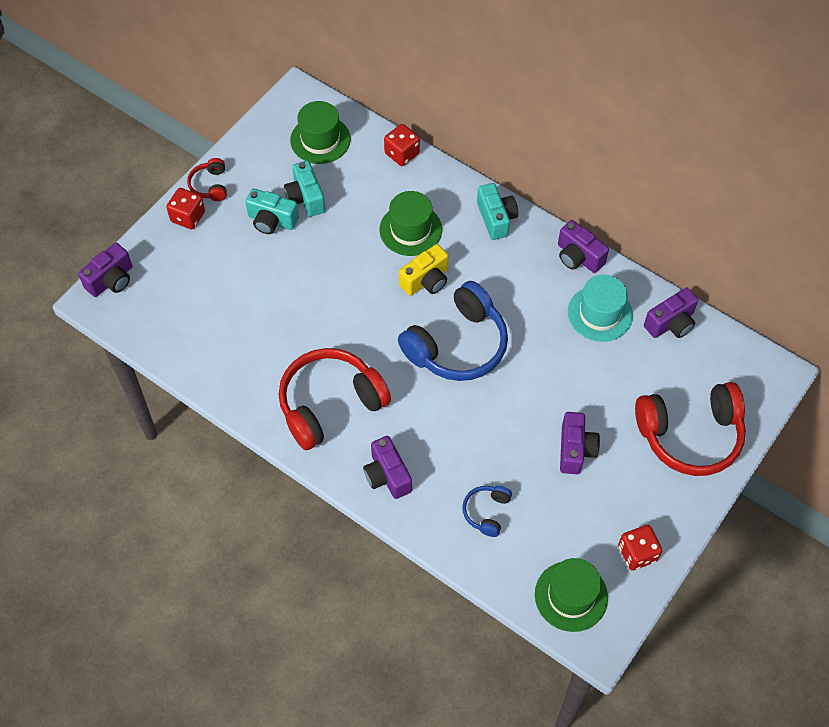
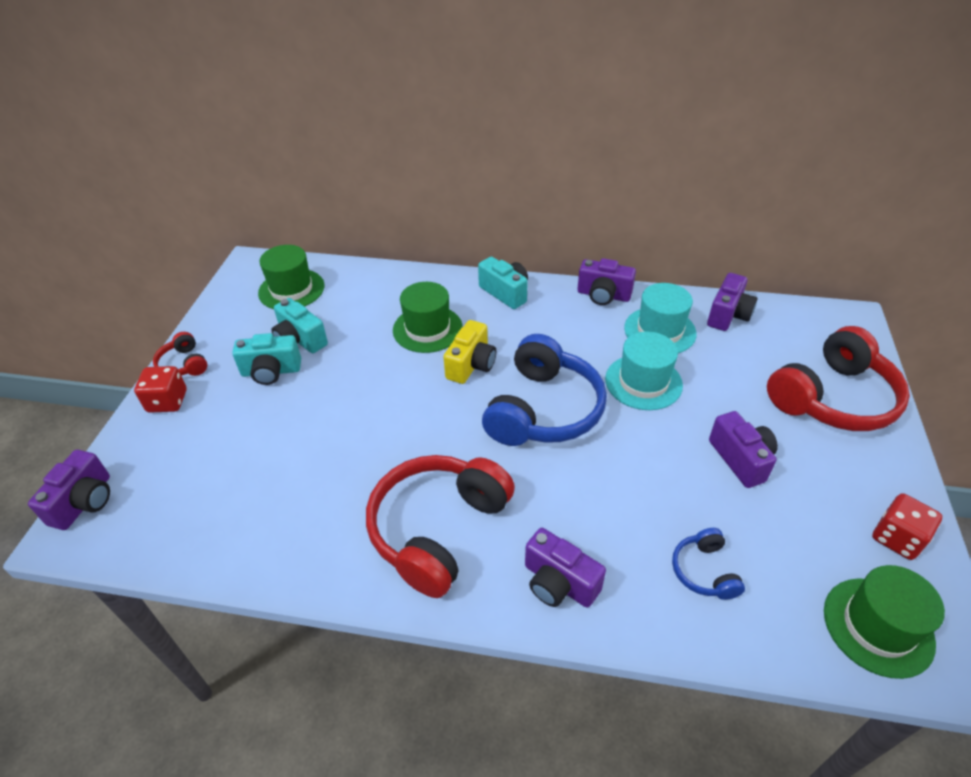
camera: 25 degrees left, 15 degrees down
(402, 153) = (381, 274): red dice -> none
(550, 355) = (643, 382): none -> turquoise hat

